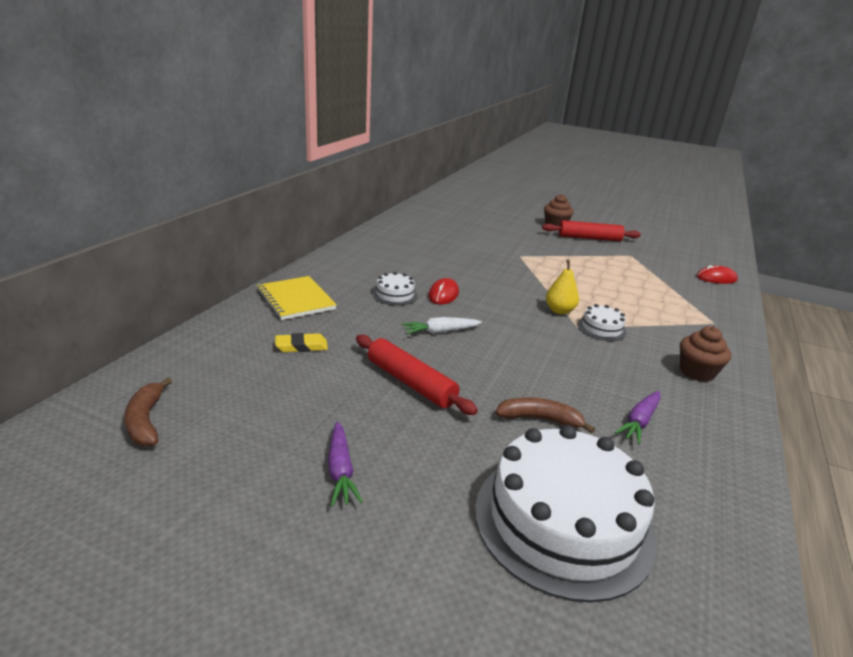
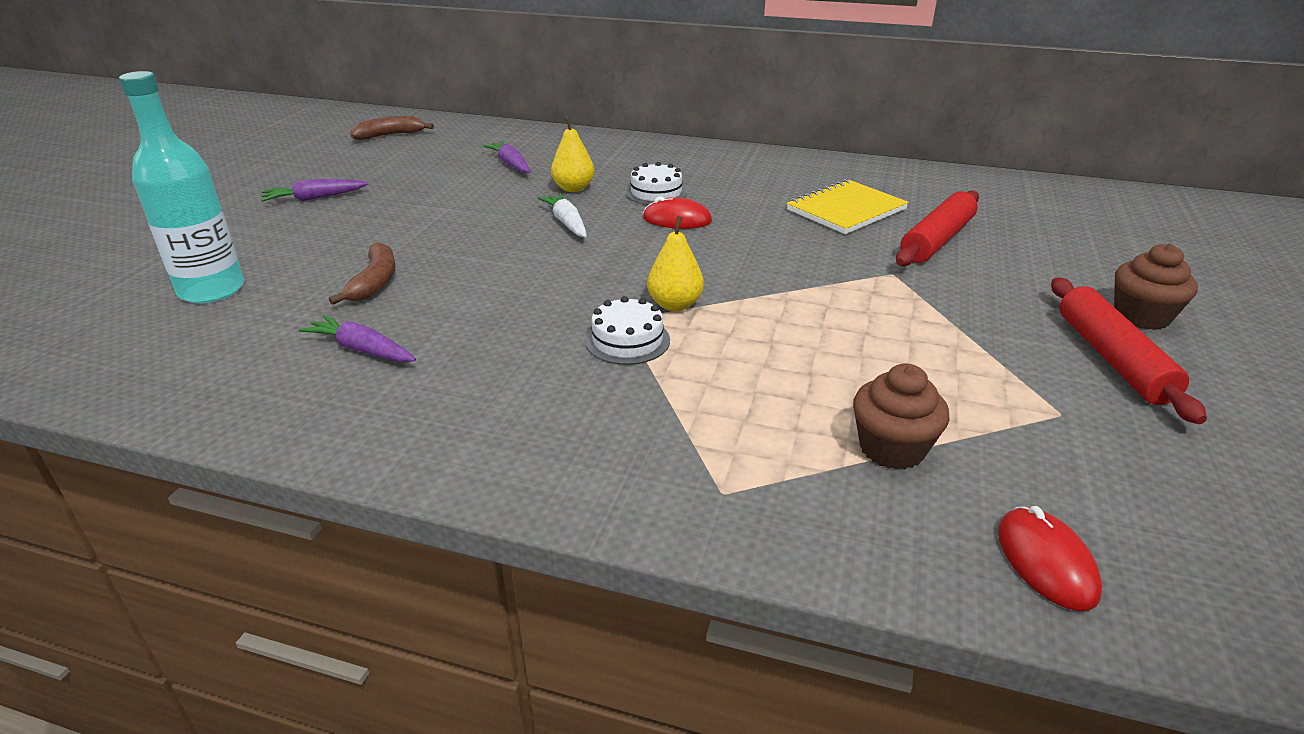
camera: 85 degrees right, 5 degrees up
(295, 300) = (611, 150): yellow notebook -> yellow notebook (846, 210)
(301, 346) = (511, 164): yellow eraser -> purple carrot
(374, 323) = (573, 188): none -> yellow pear
(411, 382) = (448, 214): red rolling pin -> red rolling pin (937, 240)
(563, 521) = (212, 290): white cake -> turquoise bottle
(696, 372) = (499, 425): brown cupcake -> brown cupcake (892, 448)

